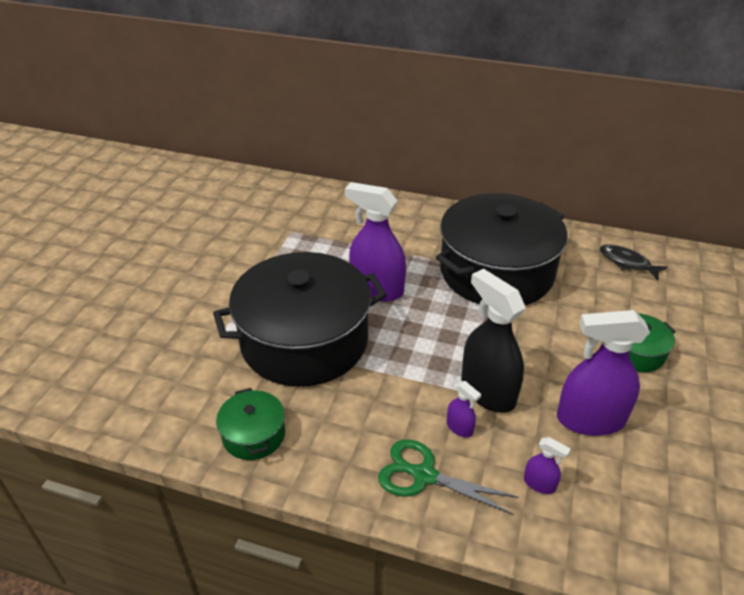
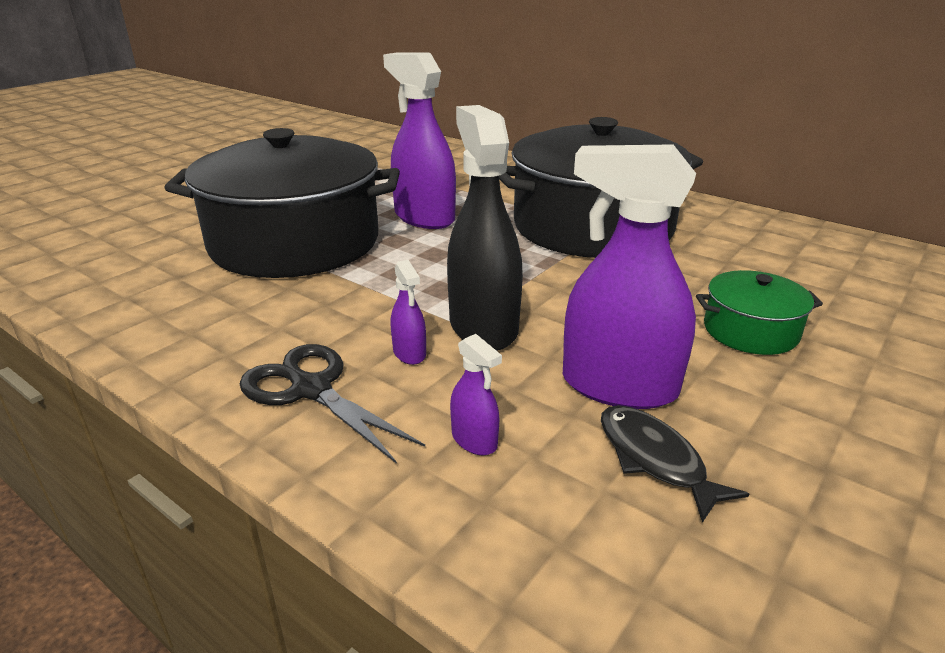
camera: 20 degrees right, 10 degrees down
(254, 435) = (146, 305): green pot -> none
(424, 475) = (311, 389): green scissors -> black scissors
(627, 263) = (795, 245): black fish -> black fish (654, 459)

